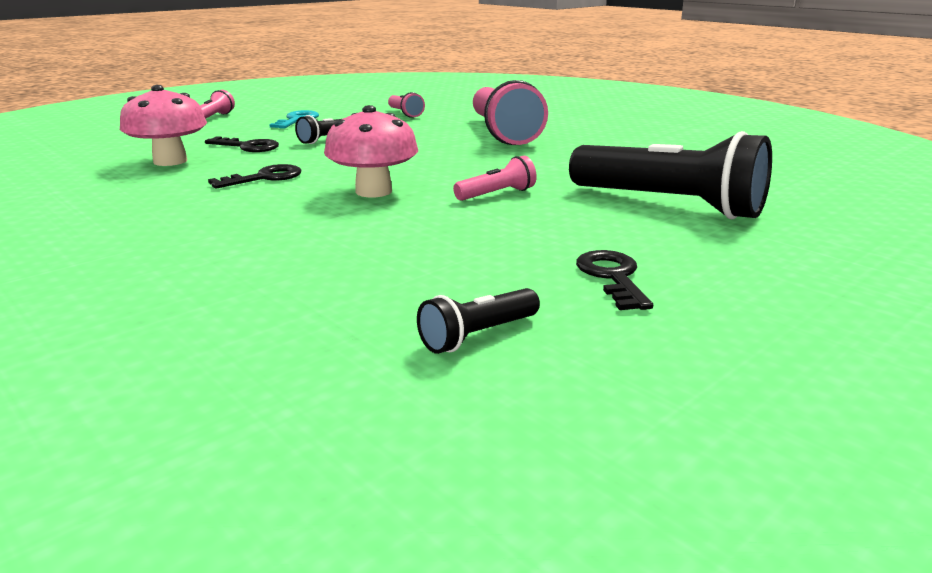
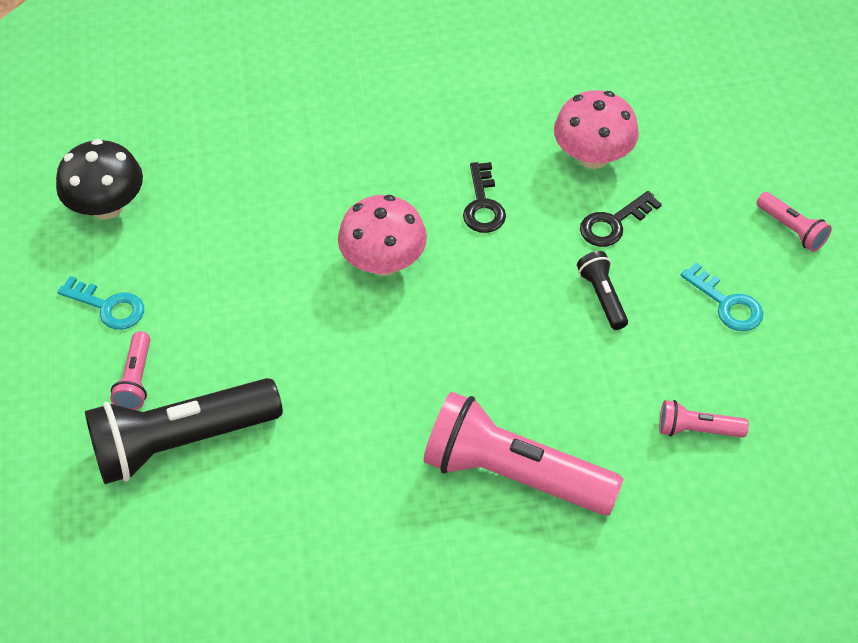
camera: 125 degrees right, 30 degrees up
(478, 336) = (107, 206): black flashlight -> black mushroom
(497, 194) = (307, 339): pink flashlight -> pink flashlight (136, 379)
(612, 277) = (108, 306): black key -> turquoise key

